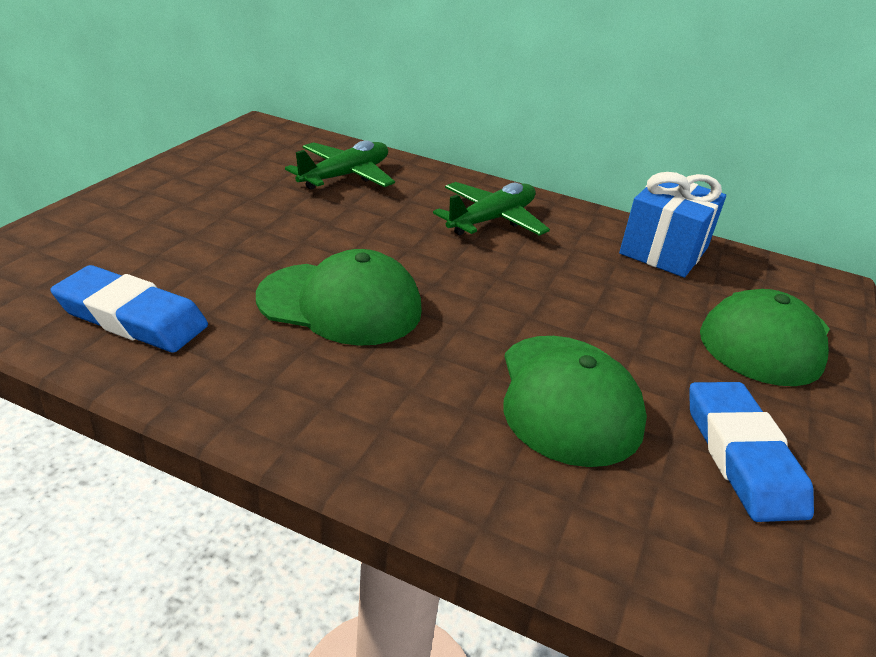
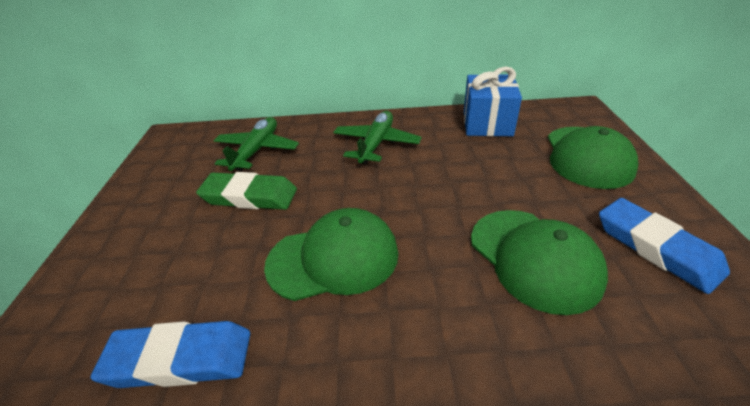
camera: 20 degrees left, 5 degrees up
(300, 216) = (249, 196): none -> green eraser

